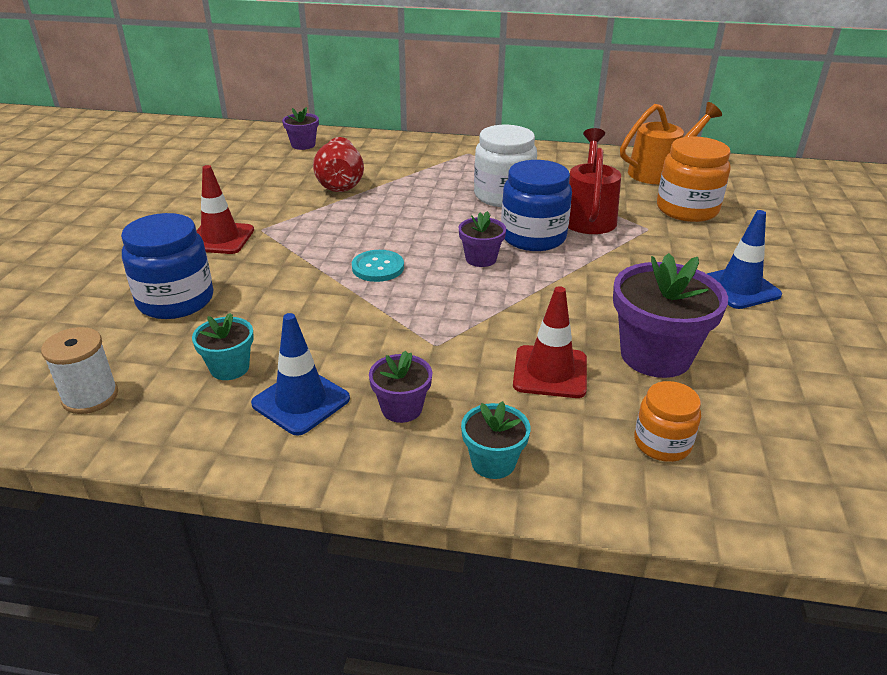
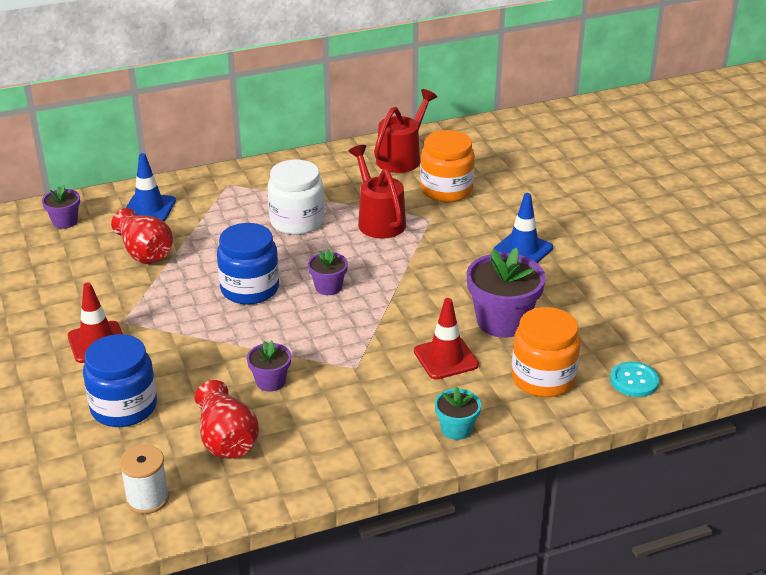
camera: 30 degrees left, 0 degrees up
(229, 368) = (226, 439): turquoise flower pot -> red vase
(301, 401) = (301, 441): blue traffic cone -> blue traffic cone (149, 208)
(378, 267) = (256, 322): turquoise button -> turquoise button (634, 381)
(401, 408) = (372, 419): purple flower pot -> purple flower pot (270, 381)
(533, 237) = (352, 254): blue jar -> blue jar (250, 289)
(659, 172) = (402, 157): orange watering can -> red watering can
(662, 443) = (543, 378): orange jar -> orange jar, size x1.68

